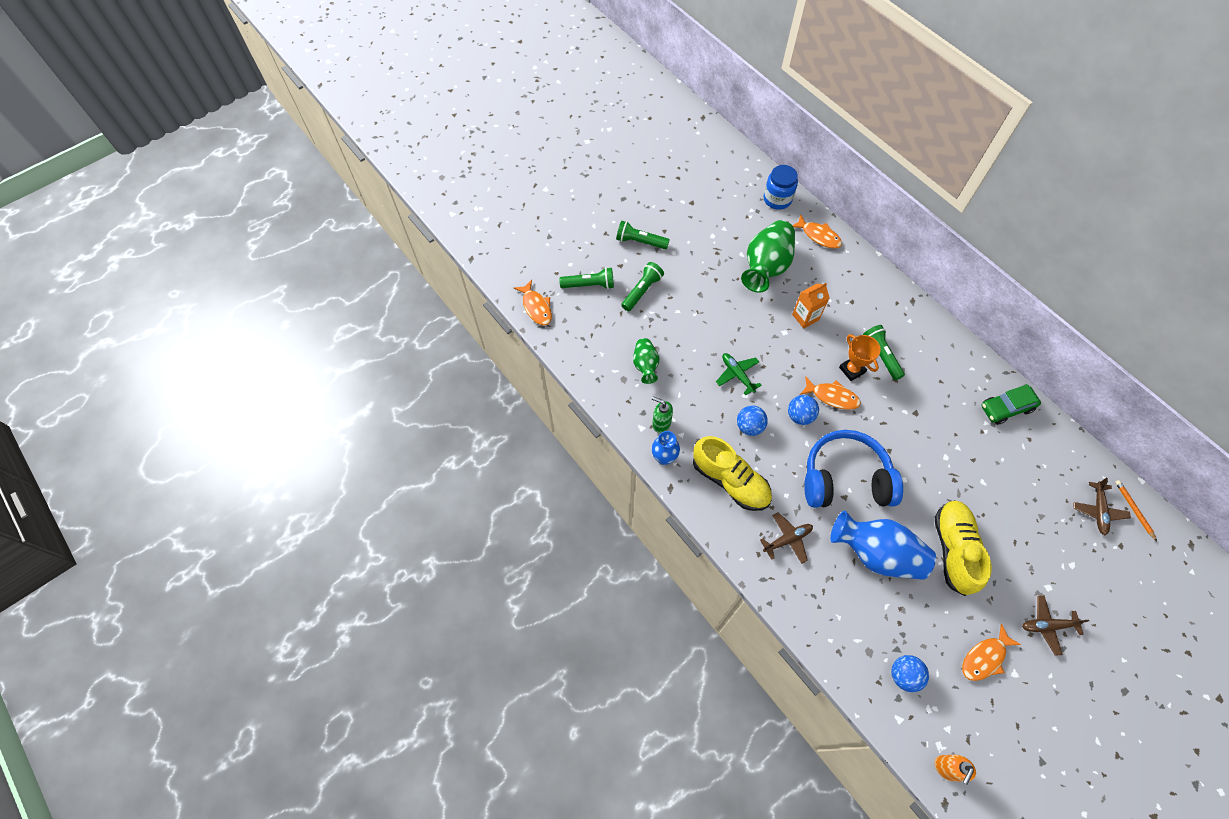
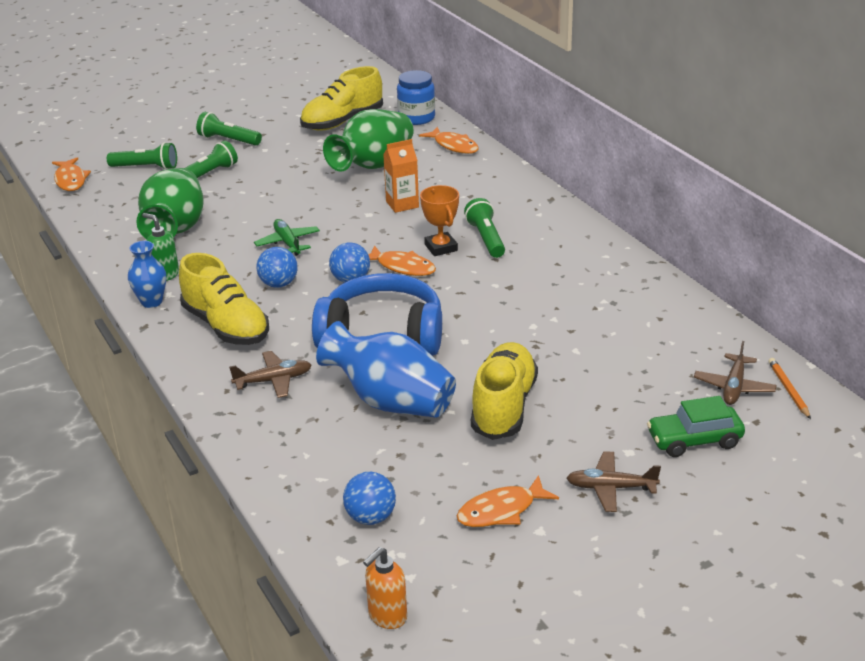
camera: 10 degrees right, 30 degrees down
(645, 365) = (175, 229): green vase -> green vase, size x1.84
(721, 209) = (342, 122): none -> yellow shoe
(1006, 408) = (638, 290): green car -> green car (694, 440)

